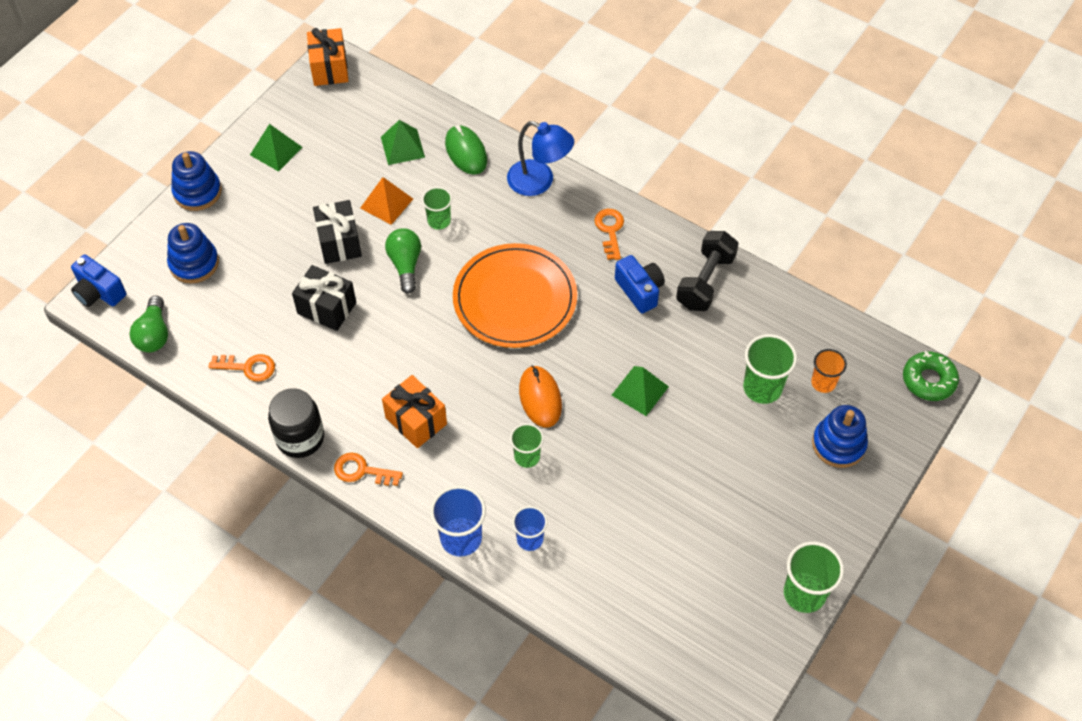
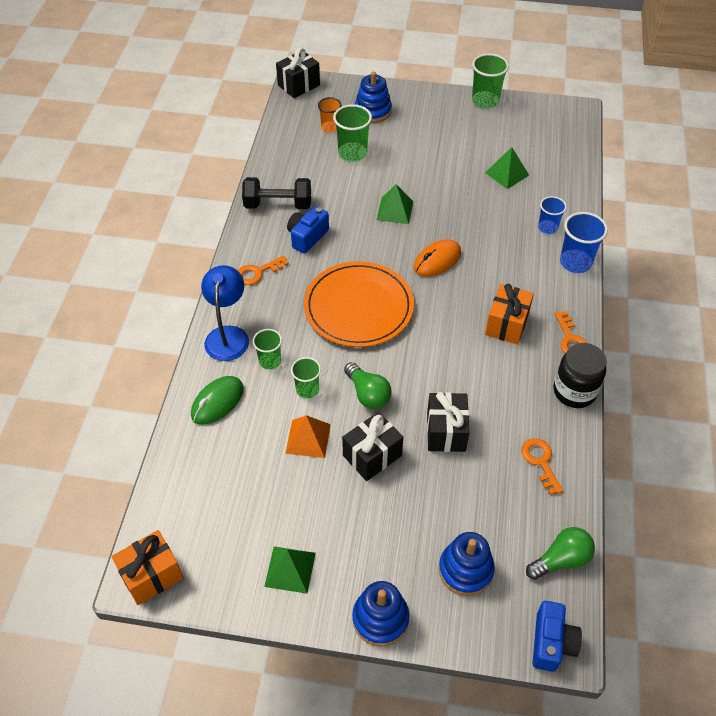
camera: 115 degrees left, 5 degrees down
(402, 147) = (233, 456): green pyramid -> green pyramid (506, 174)
(405, 265) = (367, 394): green light bulb -> green light bulb turned 90 degrees counterclockwise
(527, 457) = (489, 251): green cup -> green cup (270, 361)
(928, 380) = (299, 85): green donut -> black gift

